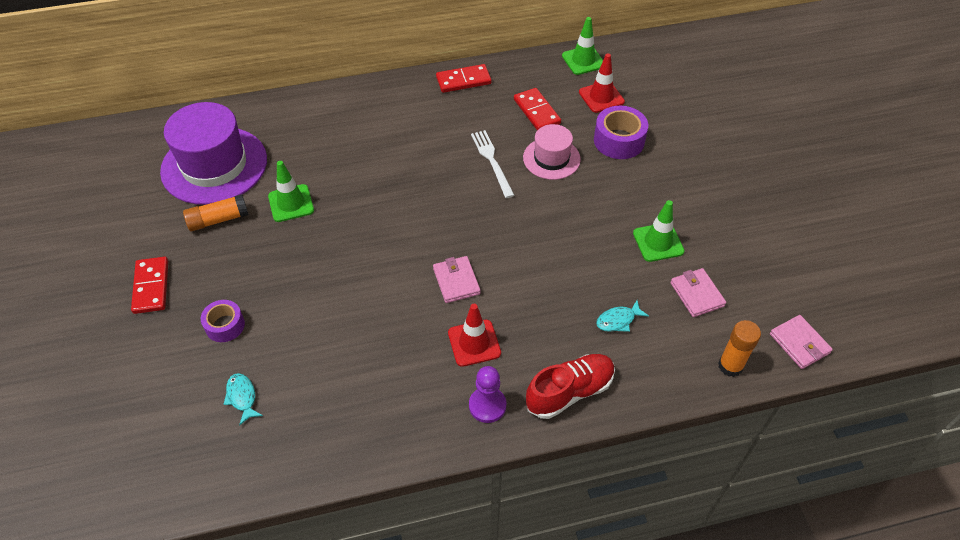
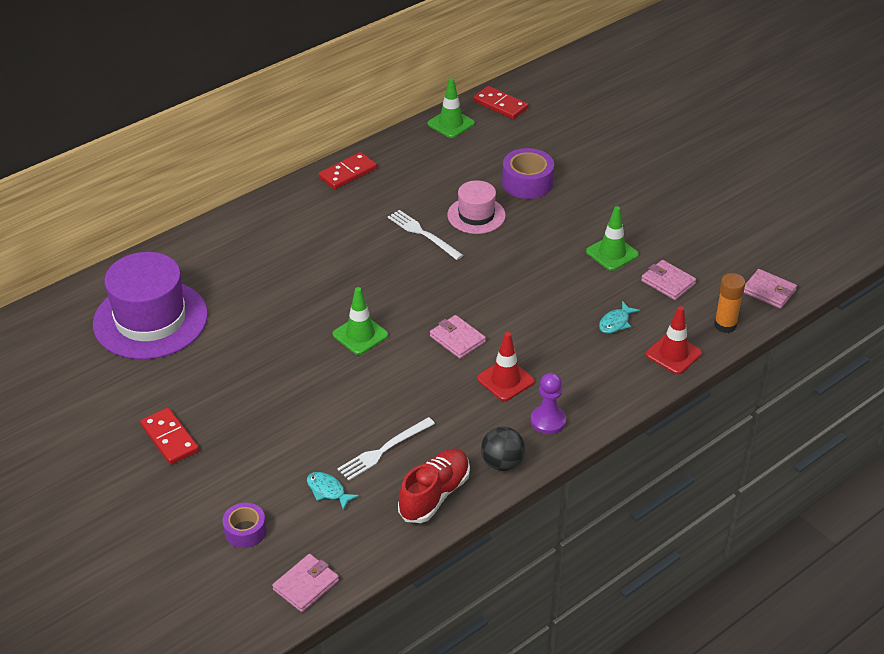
camera: 25 degrees left, 10 degrees down
(157, 493) = (306, 585): none -> pink wallet
(218, 220) = (192, 363): orange glue stick -> none
(225, 325) = (268, 444): purple tape -> purple tape (245, 531)
(291, 203) = (255, 327): green traffic cone -> green traffic cone (360, 335)
(317, 374) = (384, 450): none -> white fork
(415, 435) = (502, 463): none -> black ball
(536, 111) = (436, 180): red domino -> red domino (500, 105)
(569, 392) = (609, 387): red shoe -> red shoe (434, 495)
(601, 97) = (488, 150): red traffic cone -> red traffic cone (673, 354)

